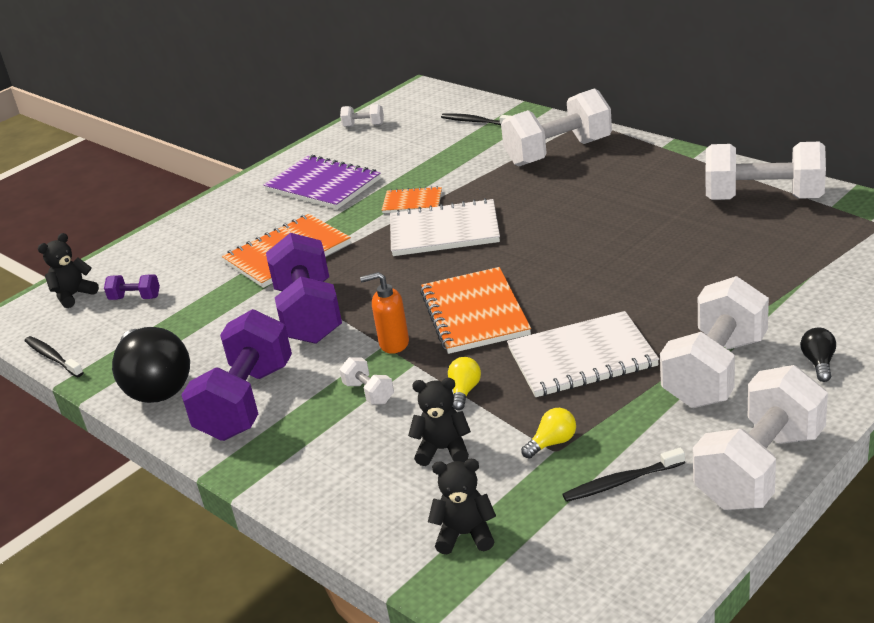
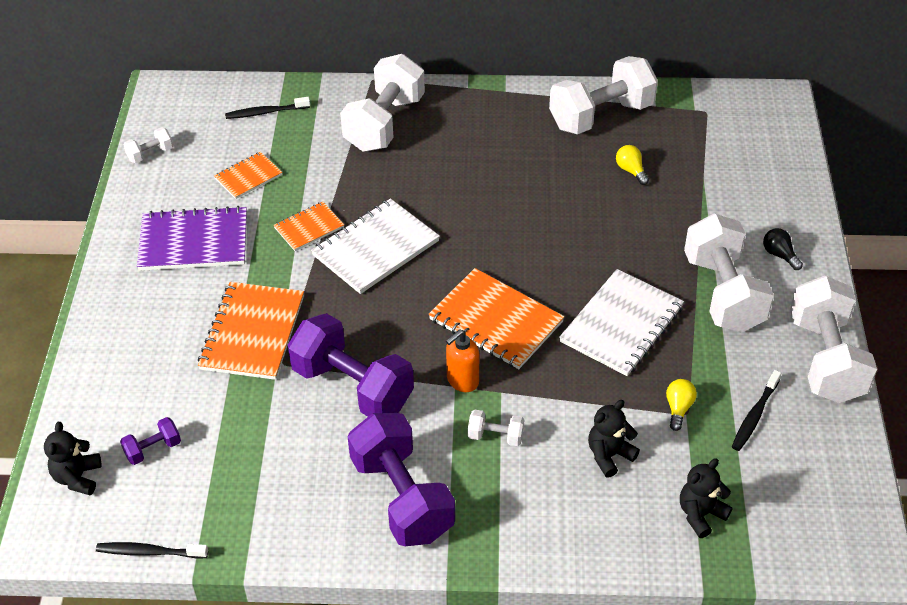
camera: 45 degrees left, 15 degrees up
(155, 385) = (296, 525): black light bulb -> none
(411, 158) = (248, 177): none -> orange notebook
(464, 391) = (568, 397): yellow light bulb -> yellow light bulb (631, 170)

